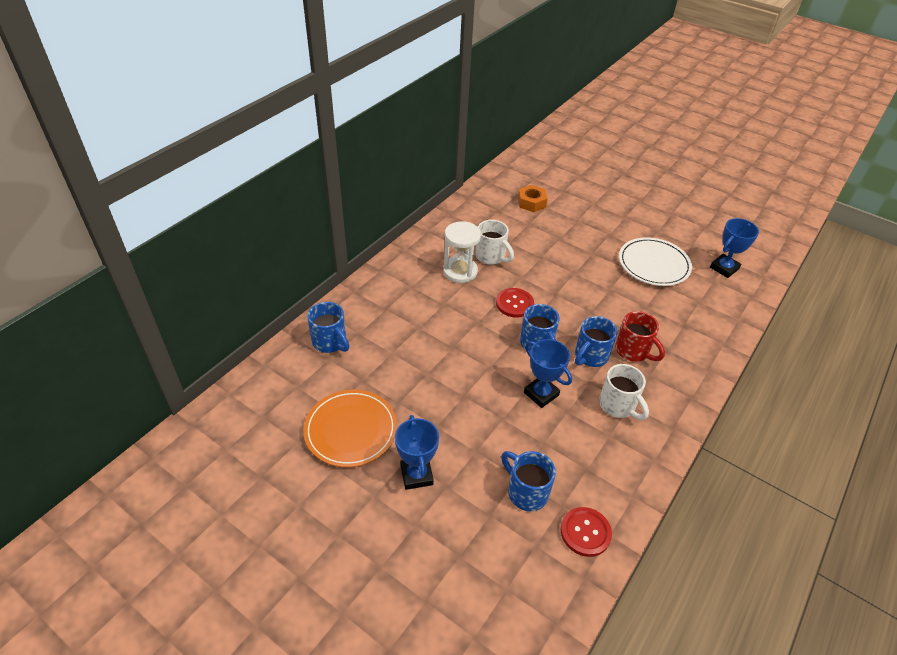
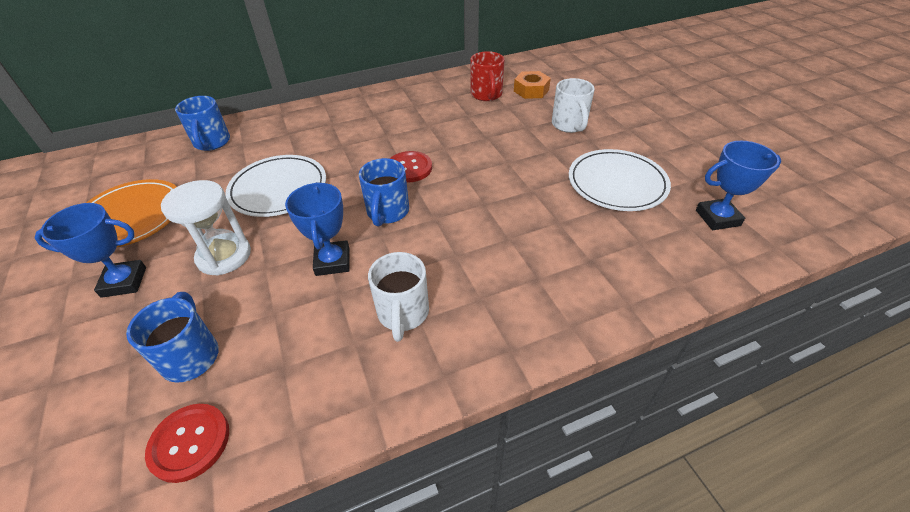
camera: 35 degrees right, 0 degrees up
(416, 475) = (124, 282): blue trophy -> blue trophy turned 60 degrees clockwise
(438, 359) = (278, 189): none -> white plate
(460, 271) = (390, 125): white hourglass -> white hourglass (224, 256)
(491, 257) = (435, 122): white mug -> white mug (569, 125)
(590, 356) = (431, 247): blue mug -> none
(633, 351) = (489, 262): red mug -> red mug (486, 95)

